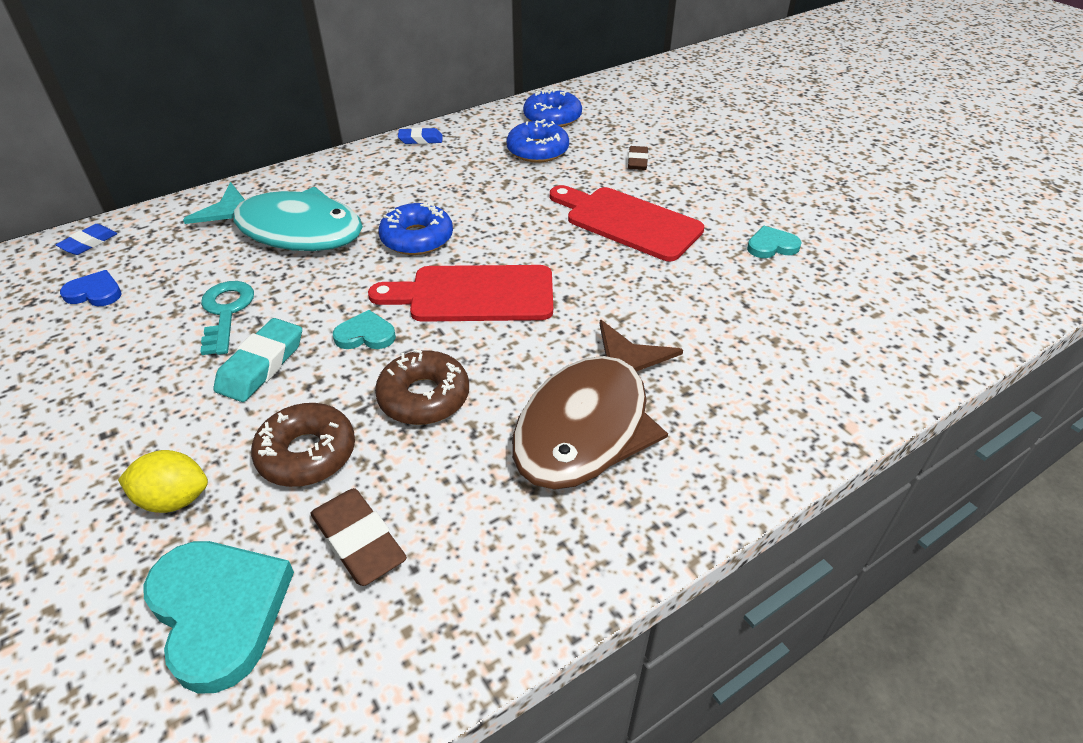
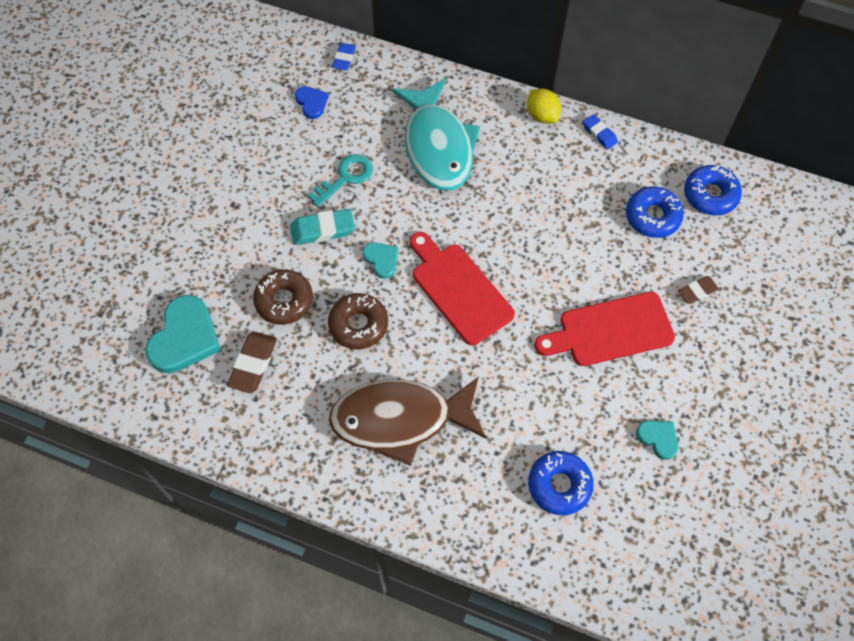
camera: 55 degrees right, 20 degrees up
(89, 243) = (344, 58): blue eraser -> blue eraser turned 75 degrees counterclockwise
(174, 499) = (221, 268): yellow lemon -> yellow lemon (542, 115)
(417, 238) = (486, 219): blue donut -> blue donut (559, 485)
(628, 222) = (610, 330): red cutting board -> red cutting board turned 105 degrees counterclockwise

